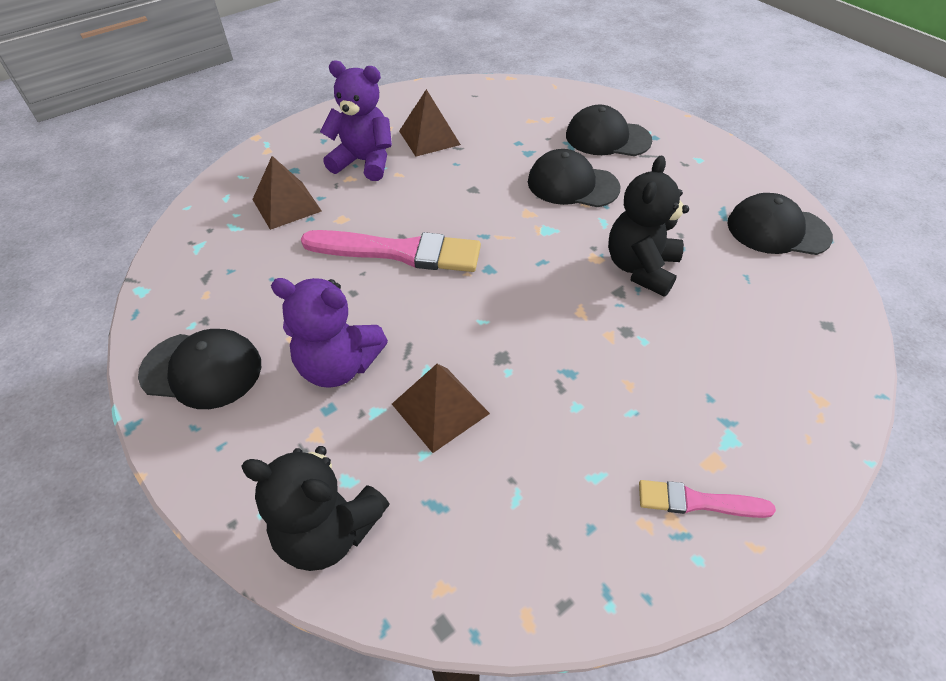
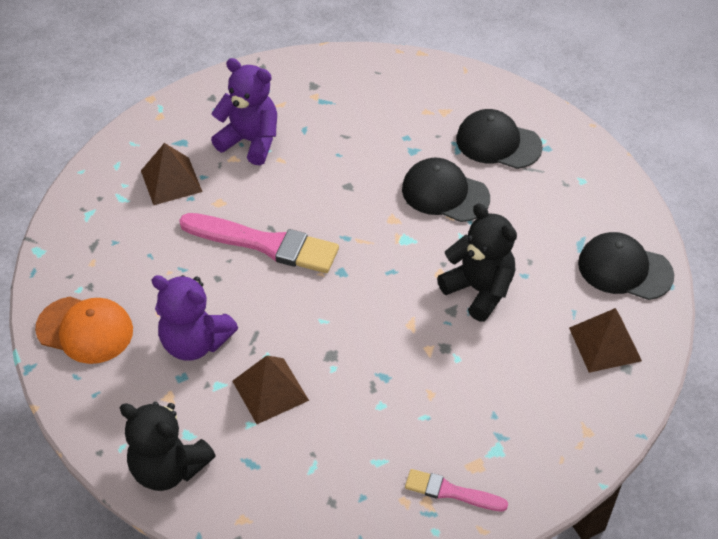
camera: 10 degrees right, 0 degrees up
(202, 369) = (85, 330): black cap -> orange cap
(429, 137) = (319, 120): brown pyramid -> brown pyramid (604, 344)
(640, 268) = (479, 290): black teddy bear -> black teddy bear turned 105 degrees clockwise

